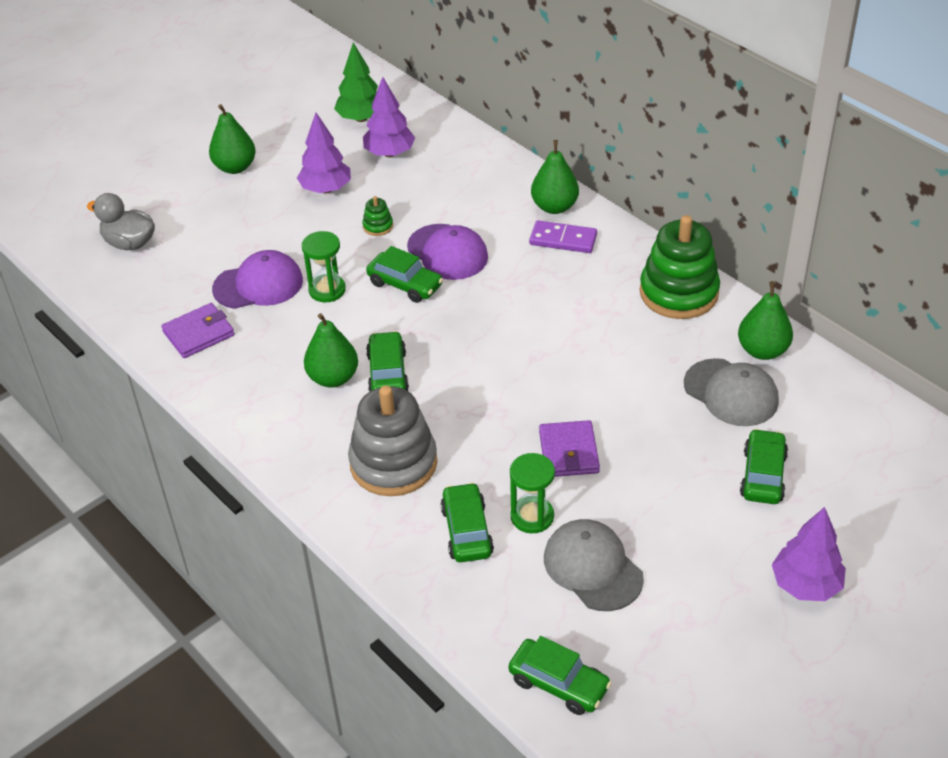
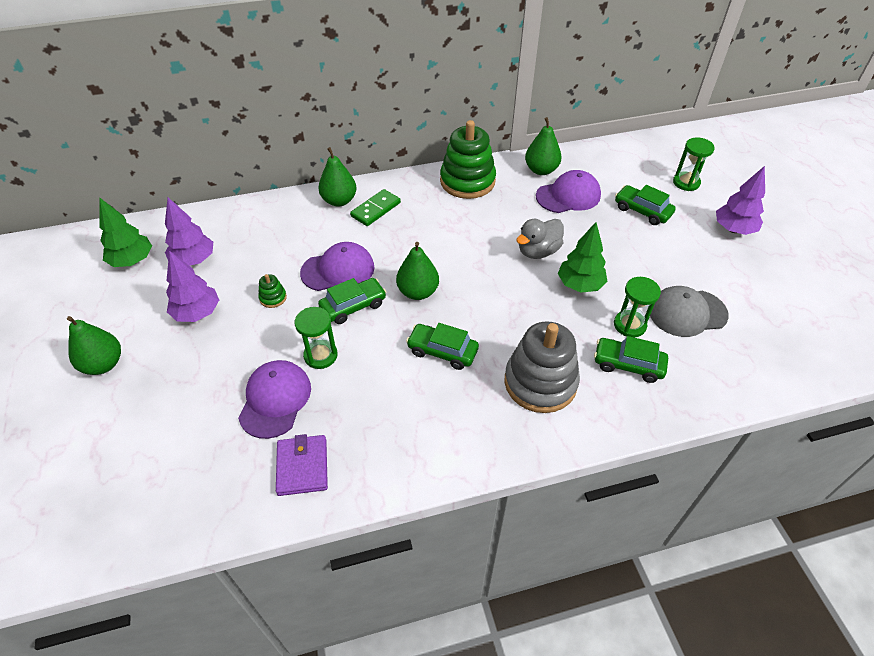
camera: 65 degrees left, 5 degrees up
(129, 243) = (127, 485): grey duck -> grey duck (538, 251)
(333, 378) = (425, 387): green pear -> green pear (418, 292)
(559, 683) = (781, 367): green car -> none
(563, 239) = (375, 209): purple domino -> green domino
(568, 452) = (579, 285): purple wallet -> green tree
(731, 393) = (568, 196): grey cap -> purple cap
(872, 508) = (686, 183): none -> green hourglass

